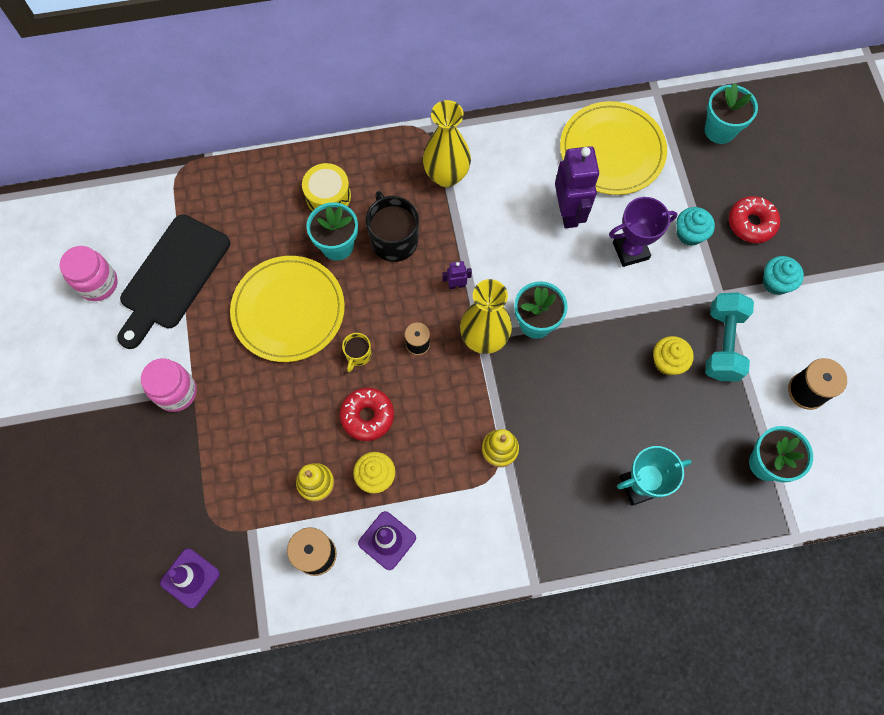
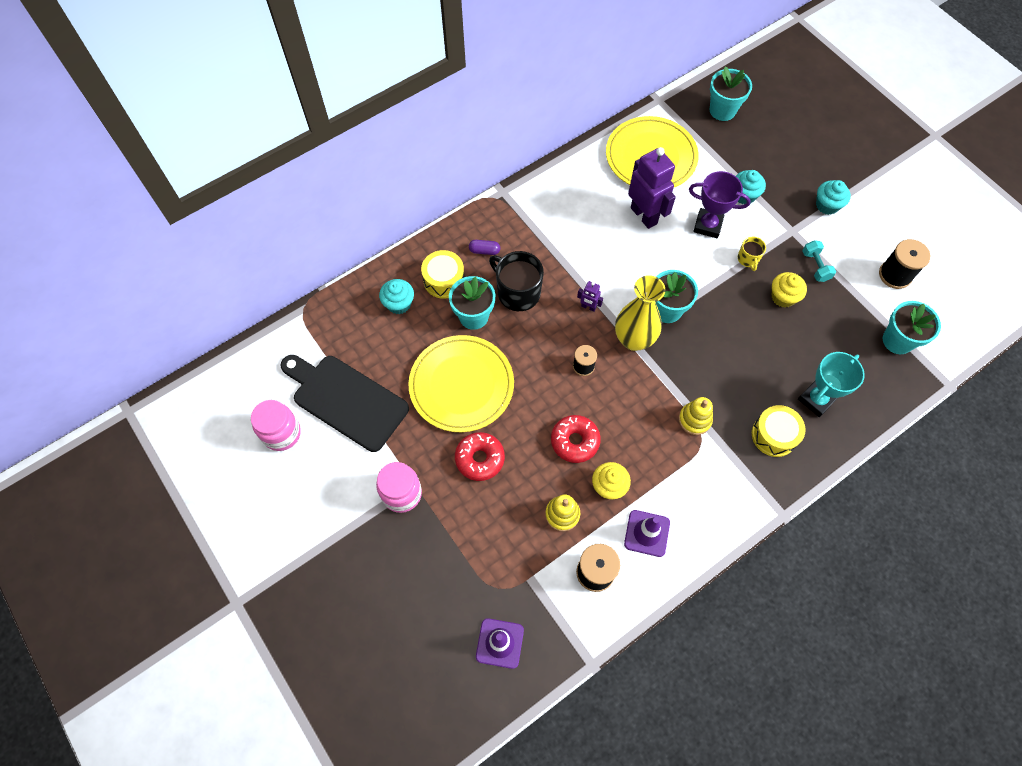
camera: 25 degrees left, 5 degrees down
(172, 277) = (346, 400): black cutting board -> black cutting board turned 120 degrees clockwise
(272, 202) = (399, 304): none -> turquoise cupcake
(358, 355) = (540, 396): yellow mug -> yellow mug (748, 259)
(384, 182) = (484, 251): none -> purple capsule
(446, 176) = (532, 226): yellow vase -> none
(456, 285) = (588, 307): purple robot -> purple robot turned 120 degrees counterclockwise
(573, 502) = (774, 435): none -> yellow drum
(630, 251) = (708, 225): purple trophy -> purple trophy turned 60 degrees clockwise
(723, 344) = (815, 266): turquoise dumbbell -> turquoise dumbbell, size x0.56
(751, 223) = (784, 169): red donut -> red donut (480, 459)

